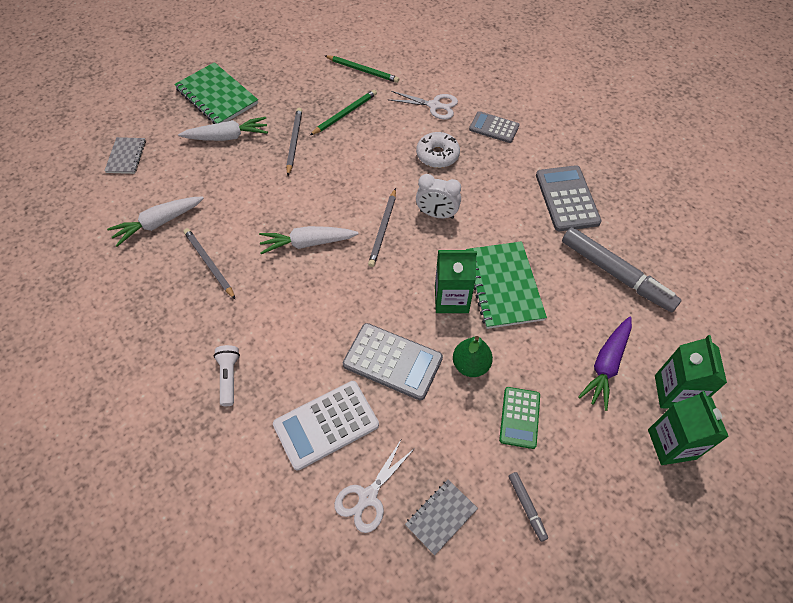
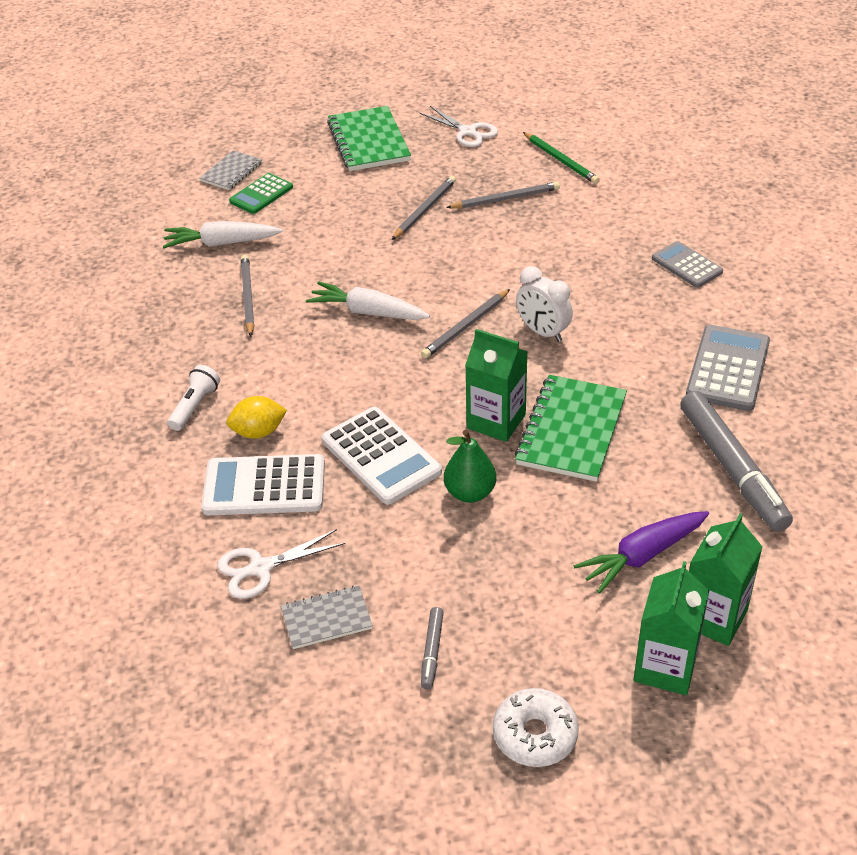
camera: 30 degrees right, 15 degrees down
(227, 137) = (352, 184): white carrot -> none
(292, 379) = (258, 432): none -> yellow lemon
(345, 114) = (506, 199): green pencil -> grey pencil
(392, 361) = (381, 456): grey calculator -> white calculator
(434, 106) = (625, 221): white scissors -> white scissors (467, 132)
(437, 155) = (590, 273): white donut -> white donut (535, 735)
(519, 417) = (490, 565): green calculator -> green calculator (261, 194)

